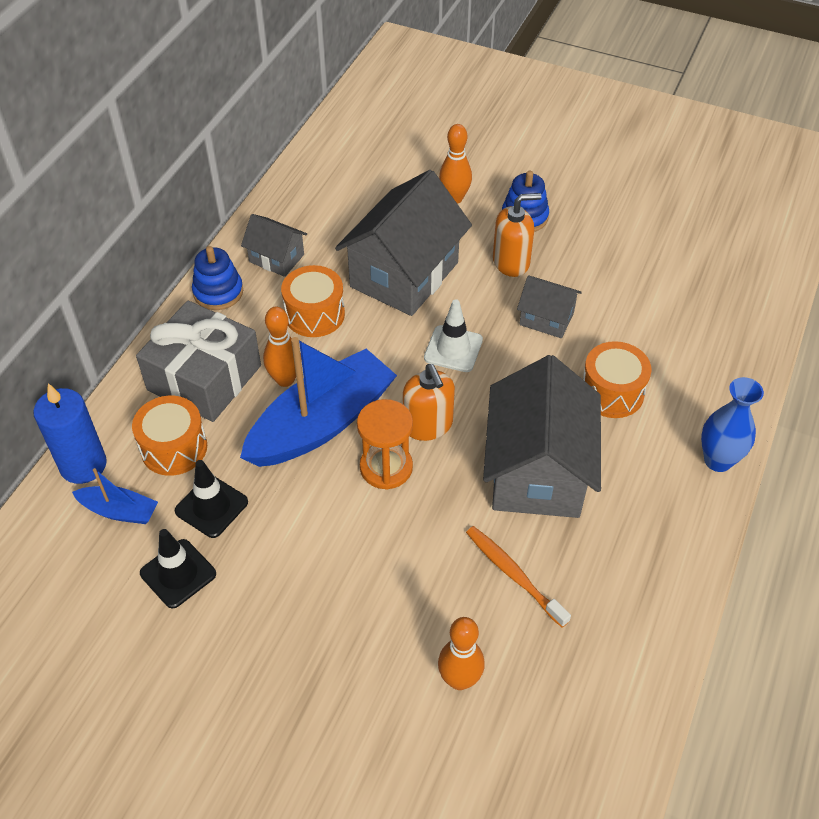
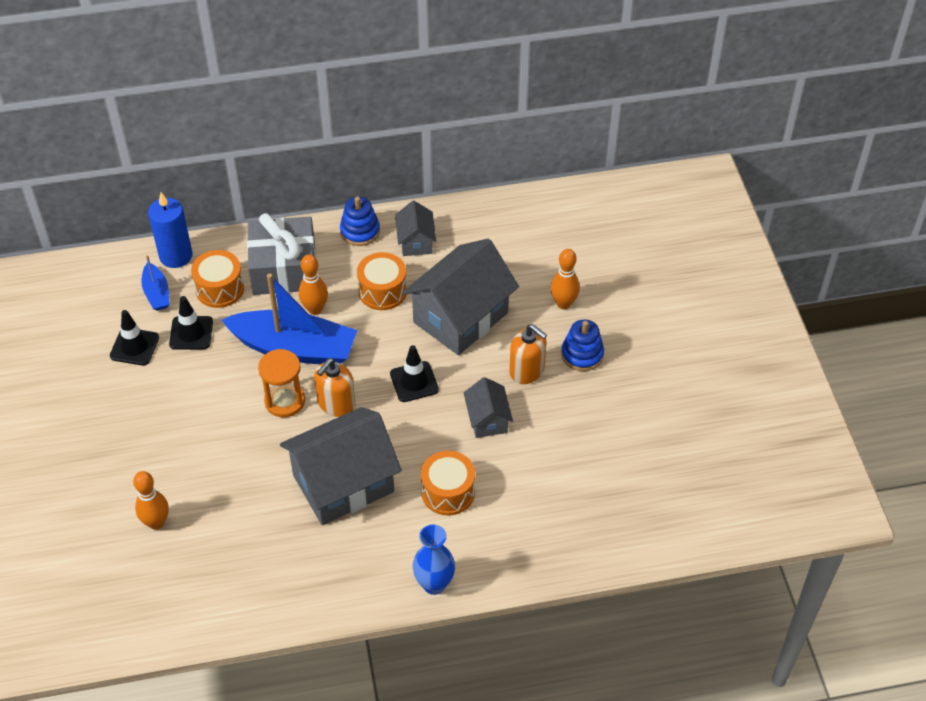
camera: 55 degrees right, 0 degrees up
(404, 275) = (460, 317): grey house -> grey house turned 45 degrees counterclockwise
(453, 349) = (414, 382): white traffic cone -> black traffic cone
(513, 574) = (251, 512): orange toothbrush -> none

